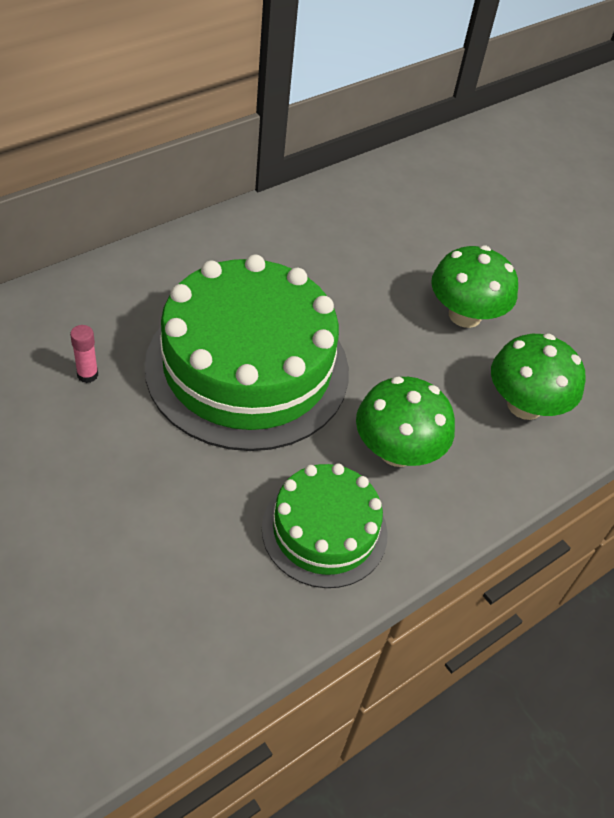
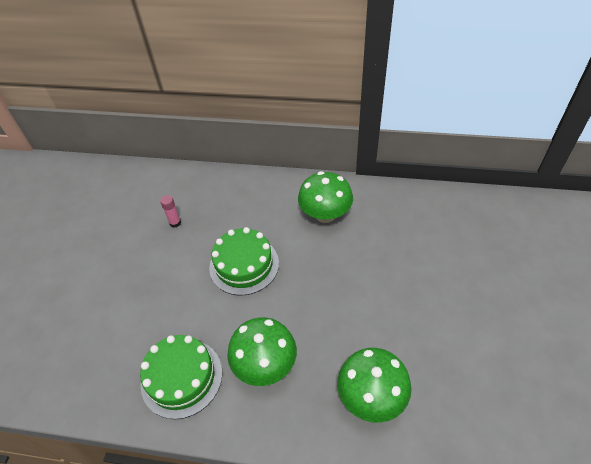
camera: 55 degrees right, 0 degrees up
(247, 367) = (244, 265): green cake -> green cake, size x0.55
(465, 315) = (397, 314): green mushroom -> green mushroom (325, 214)

